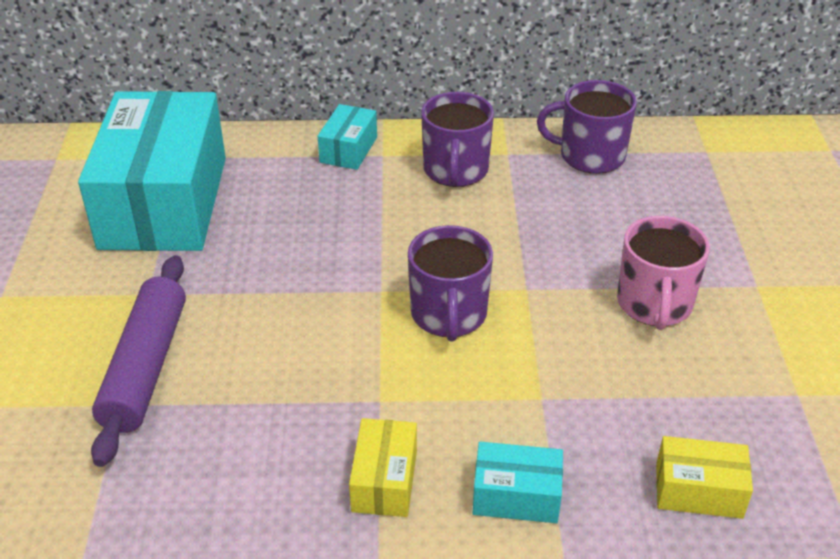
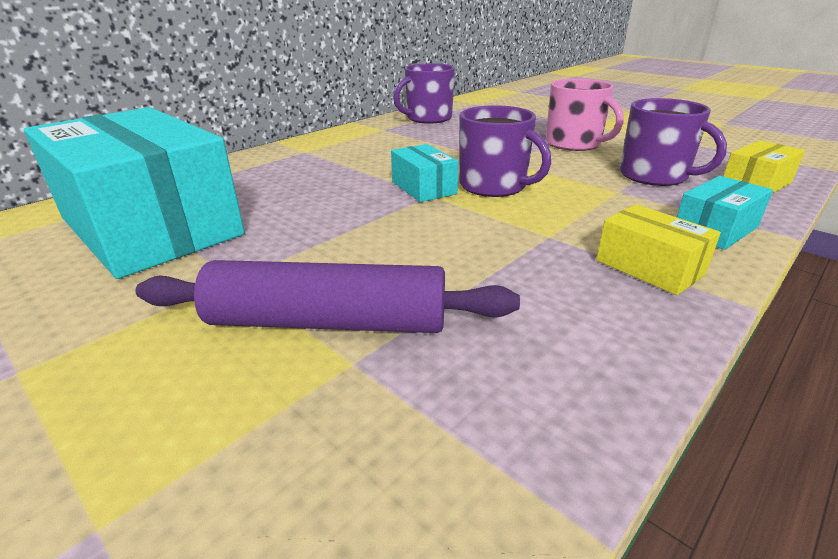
camera: 45 degrees left, 10 degrees down
(146, 367) = (328, 322): purple rolling pin -> purple rolling pin turned 45 degrees counterclockwise
(348, 150) = (275, 156): turquoise box -> turquoise box (423, 188)
(455, 170) = (366, 142): purple mug -> purple mug (654, 176)

